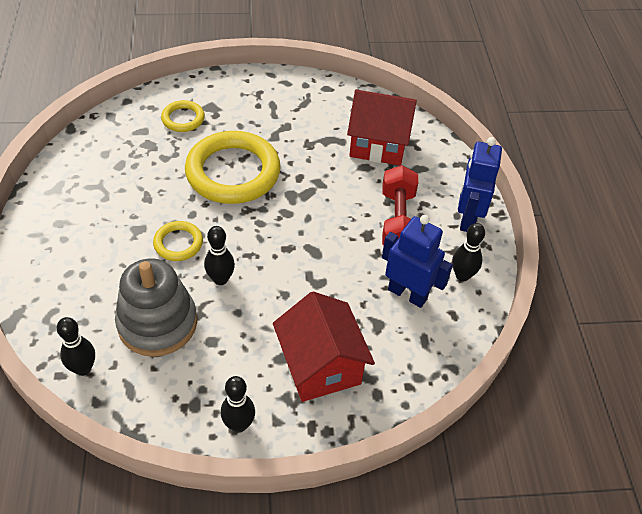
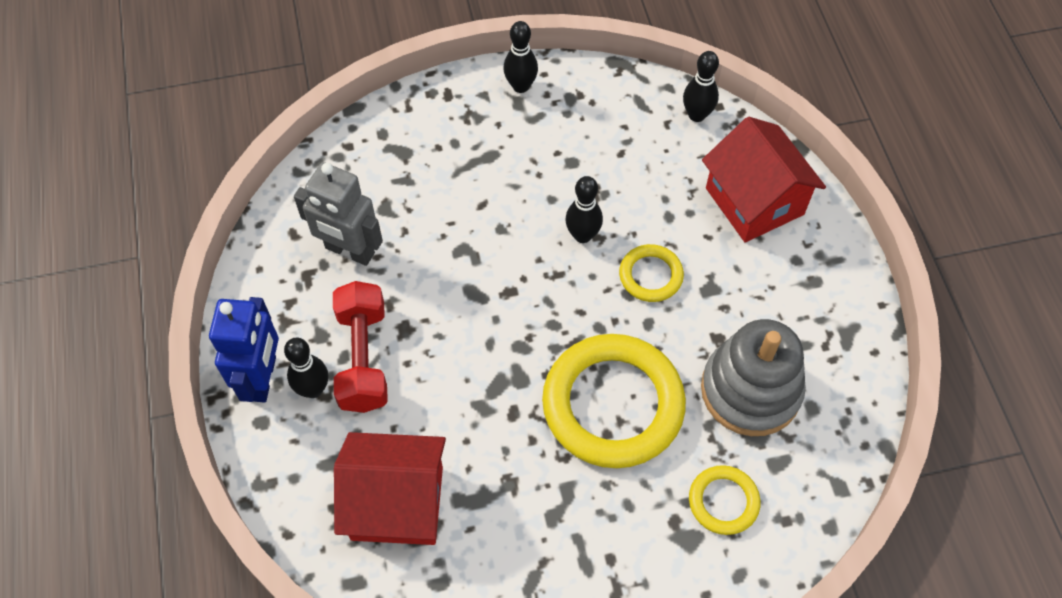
camera: 175 degrees right, 10 degrees up
(157, 323) = (638, 172): grey stacking toy -> grey stacking toy (750, 390)
(320, 365) = (446, 153): red house -> red house (754, 201)
(407, 294) = (349, 251): blue robot -> grey robot
(462, 275) = (278, 287): black bowling pin -> black bowling pin (313, 389)

